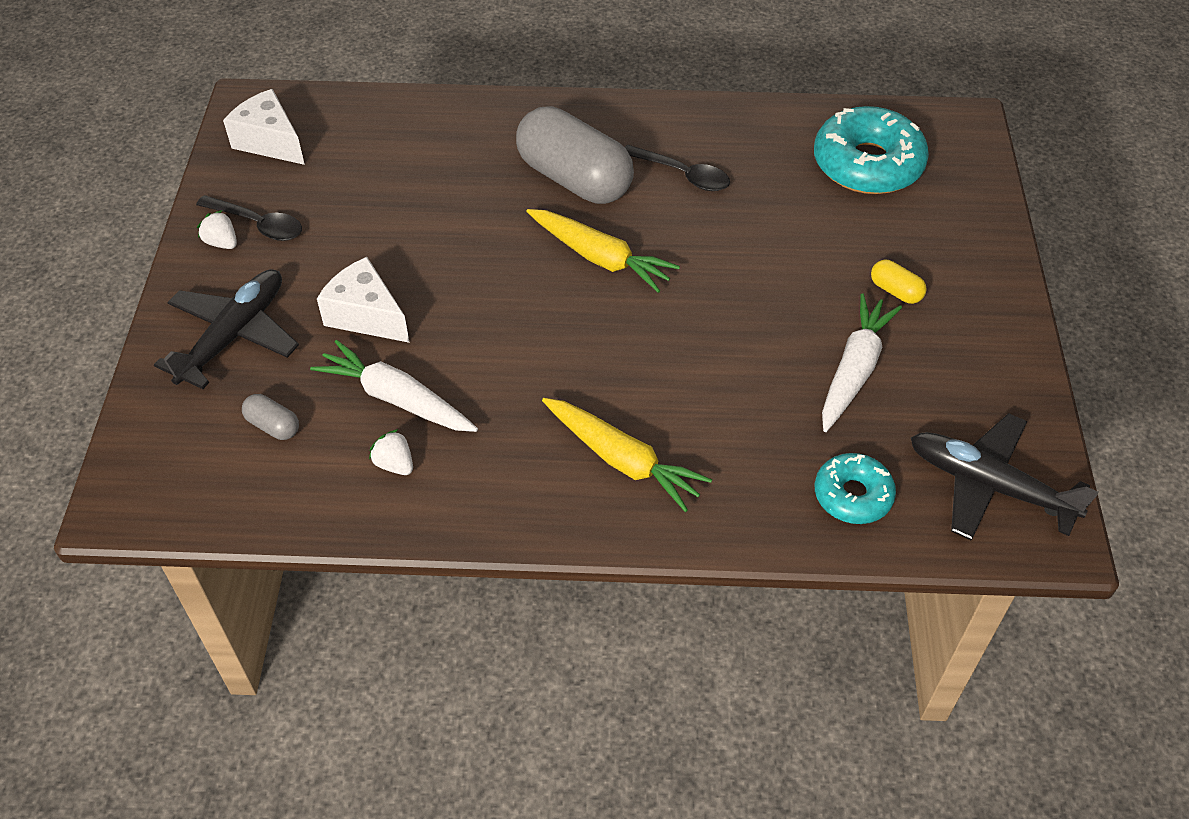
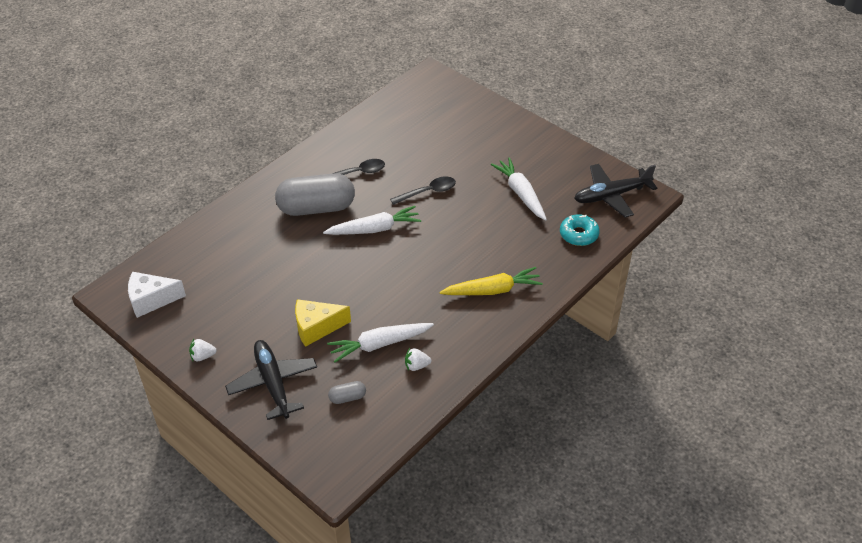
camera: 50 degrees left, 5 degrees down
(258, 224) = (207, 335): black spoon -> black spoon (428, 192)
(366, 315) = (316, 327): white cheese -> yellow cheese
(600, 258) = (374, 229): yellow carrot -> white carrot
(867, 164) = (419, 116): turquoise donut -> none
(895, 291) = (495, 155): yellow capsule -> none

